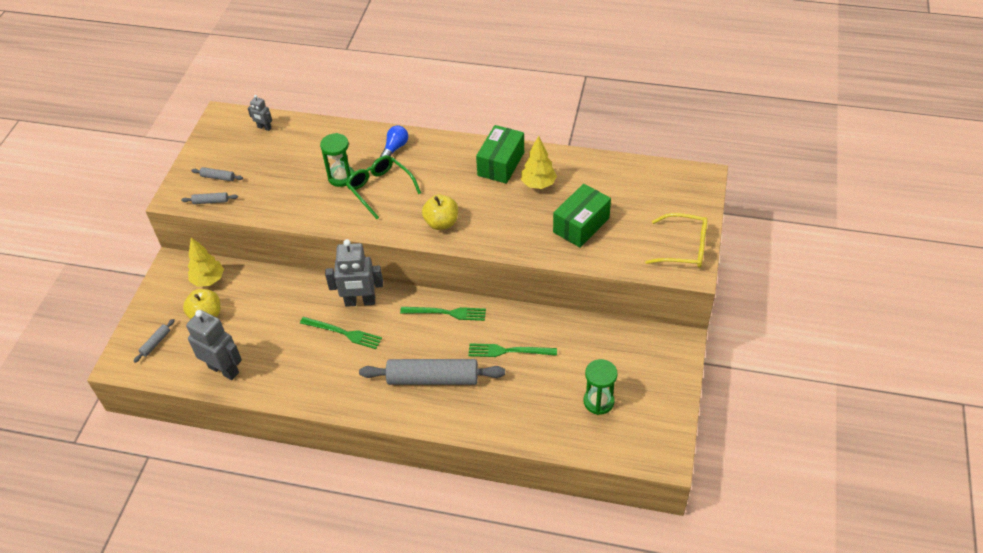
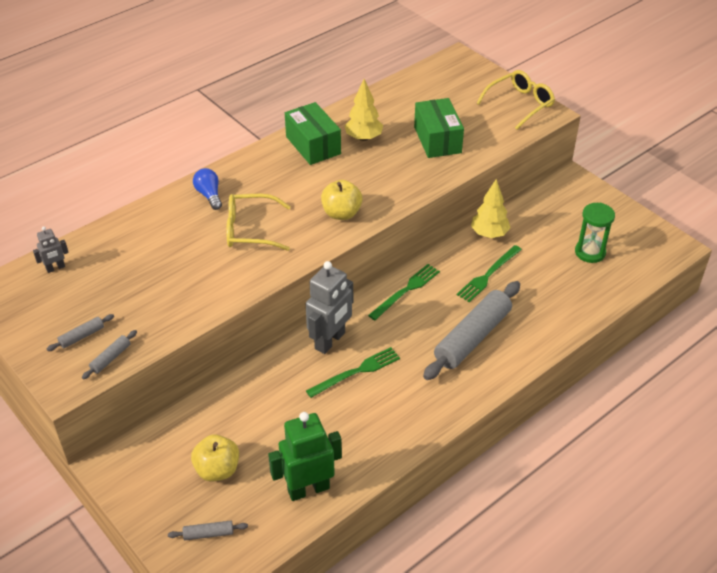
camera: 55 degrees left, 5 degrees down
(155, 343) = (208, 534): grey rolling pin -> grey rolling pin turned 75 degrees counterclockwise
(208, 280) = (169, 444): yellow tree -> yellow tree (489, 234)
(224, 369) = (308, 489): grey robot -> green robot
(341, 177) = (201, 247): green hourglass -> none
(380, 189) = (250, 230): green glasses -> yellow glasses

